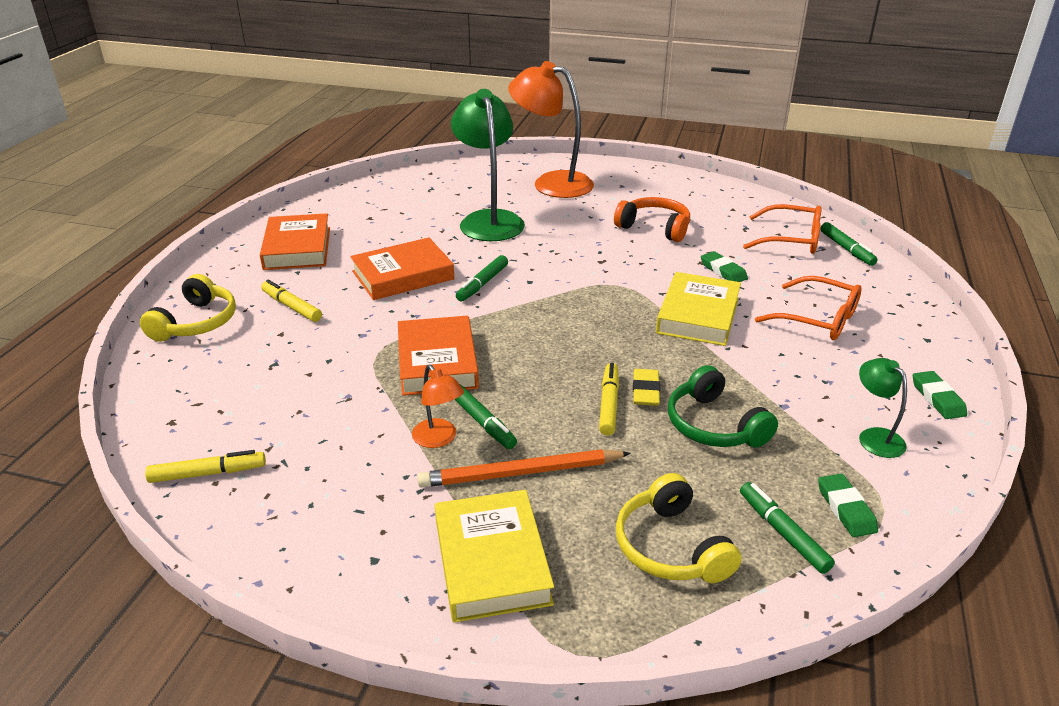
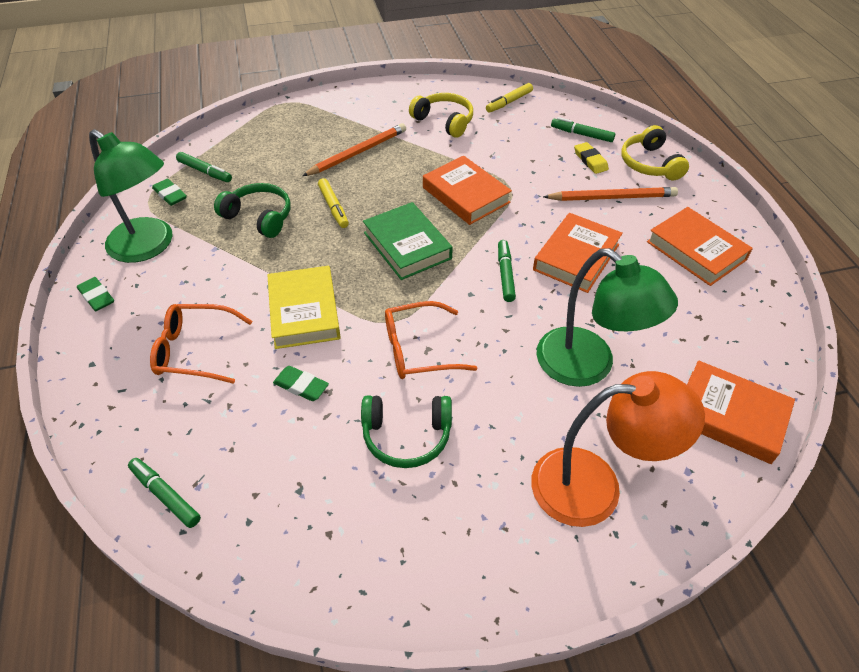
camera: 150 degrees right, 15 degrees up
(292, 307) = (612, 197): yellow marker -> orange pencil
(431, 181) = (729, 416): none -> orange book
(439, 439) = (416, 153): orange lamp -> none
(482, 422) = (401, 170): green marker -> green marker (582, 135)
(492, 561) = (342, 116): yellow book -> none
(554, 335) = (407, 245): none -> green book
(645, 391) = (314, 225): yellow eraser -> yellow eraser (590, 160)
(654, 228) = (406, 436): orange headphones -> green headphones
(671, 547) = (261, 147): yellow headphones -> yellow headphones (444, 121)
(791, 239) = (236, 486): orange glasses -> orange glasses (418, 349)
(875, 437) = (149, 246): green lamp -> green lamp, size x2.09

